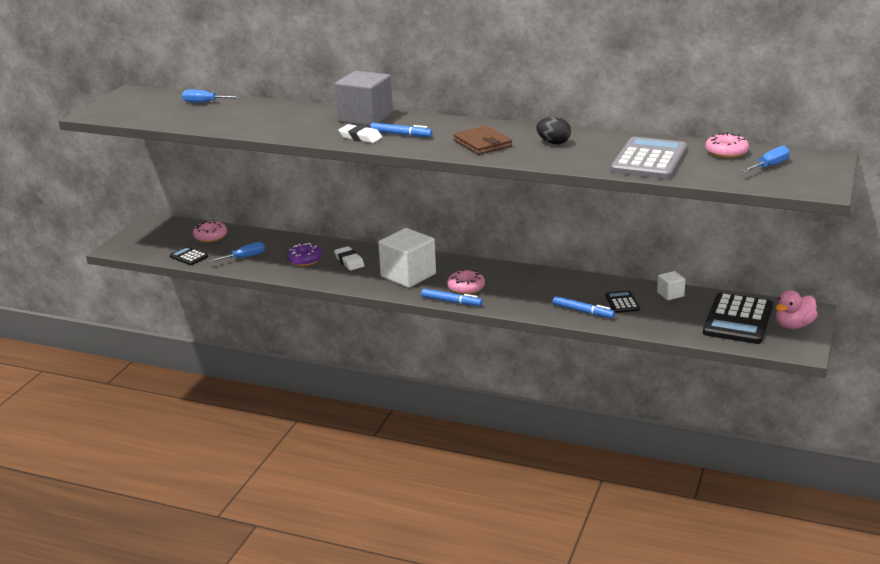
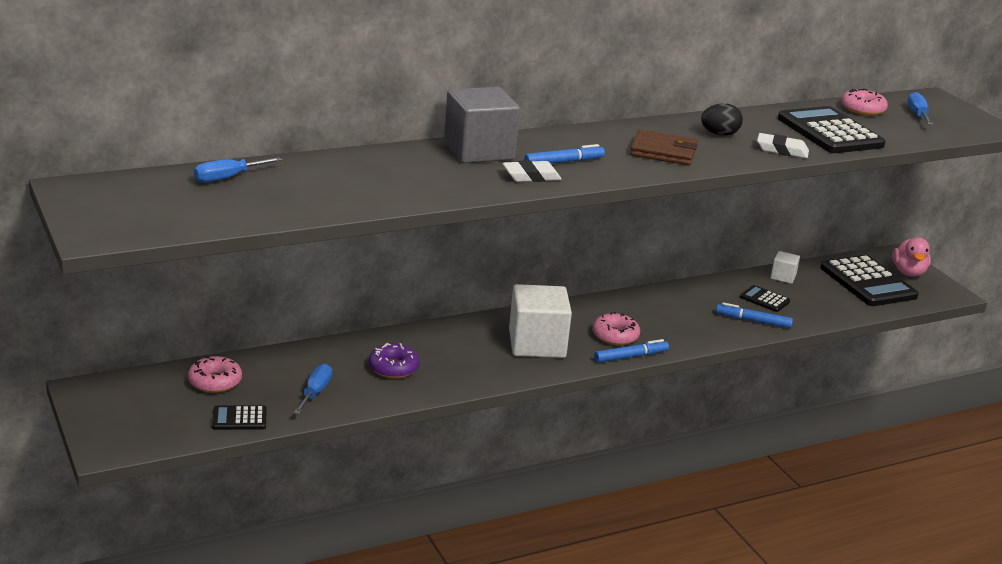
camera: 50 degrees left, 0 degrees up
(349, 261) = (446, 351): white eraser -> white eraser (782, 150)
(583, 311) = (753, 321): blue marker -> blue marker turned 150 degrees counterclockwise
(649, 160) = (829, 132): grey calculator -> black calculator

